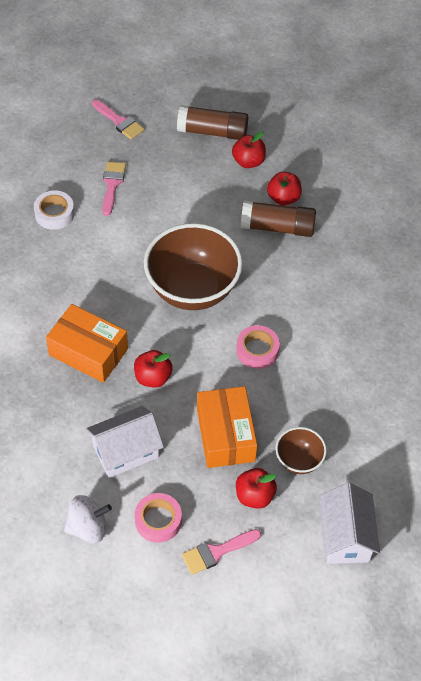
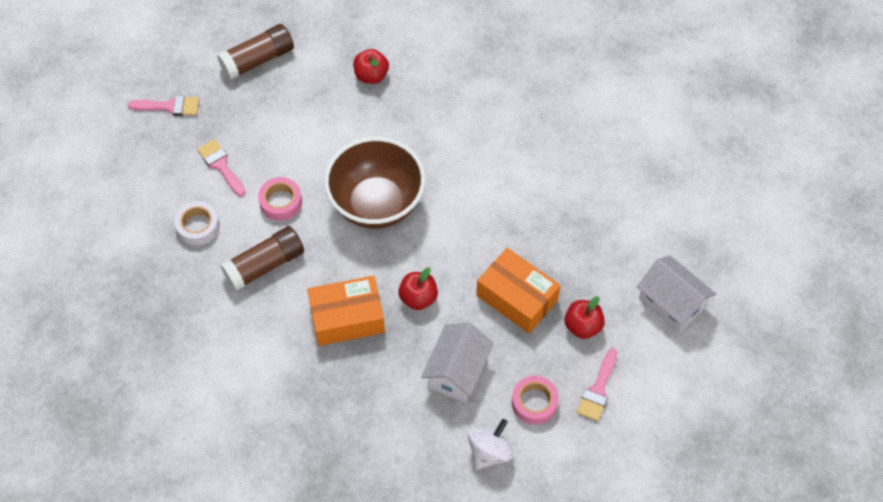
camera: 40 degrees left, 5 degrees up
(248, 161) = (313, 65): red apple -> none
(257, 350) = (474, 214): pink tape -> pink tape (281, 202)
(277, 227) = (390, 103): brown glue stick -> brown glue stick (265, 265)
(299, 460) = (586, 274): brown bowl -> none

